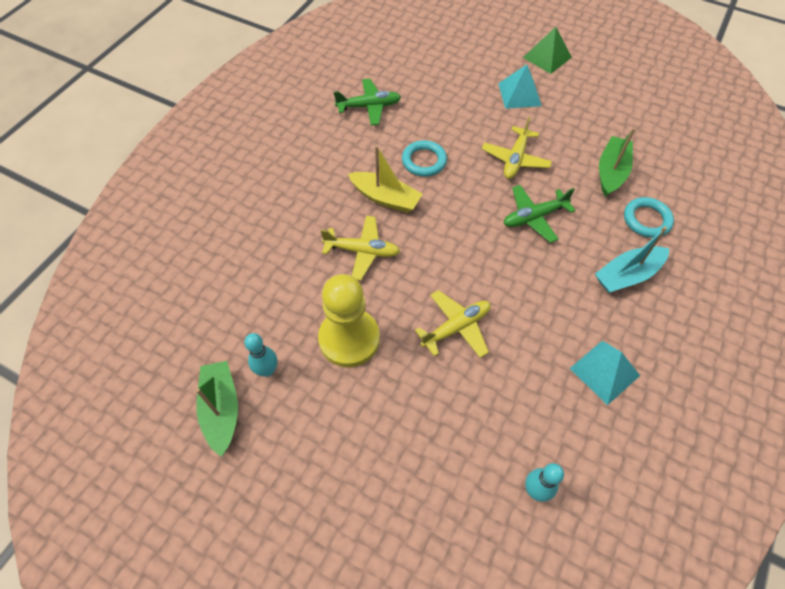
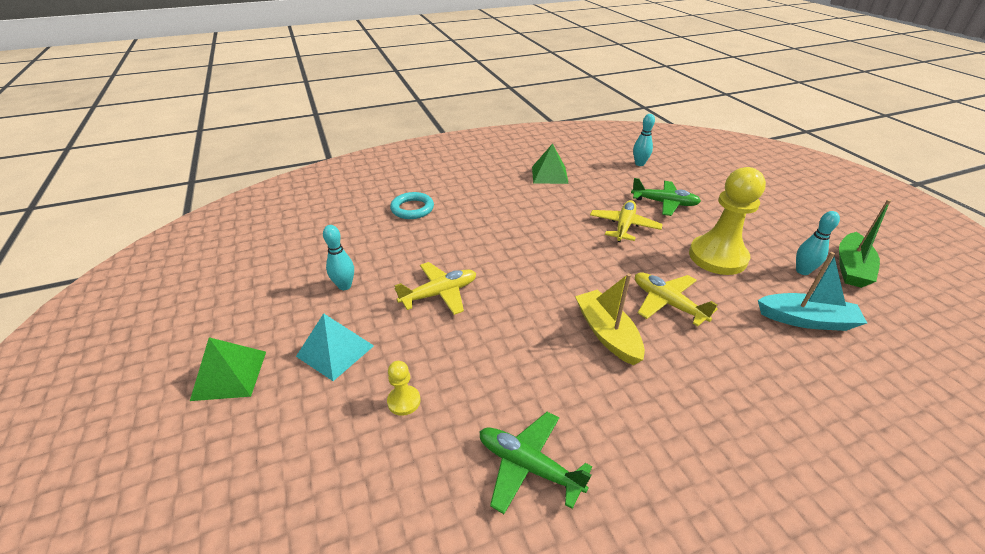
camera: 140 degrees left, 20 degrees down
(424, 161) = (529, 345): turquoise ring -> none
(453, 96) = (404, 401): none -> yellow pawn
(456, 327) = (624, 226): yellow plane -> yellow plane turned 105 degrees clockwise
(534, 217) = (487, 249): green plane -> green plane (664, 203)
(576, 127) = (344, 286): none -> turquoise bowling pin
(604, 372) = (549, 175): turquoise pyramid -> green pyramid
(611, 172) = (382, 242): green boat -> none
(627, 275) = (473, 195): turquoise boat -> turquoise boat (806, 320)

